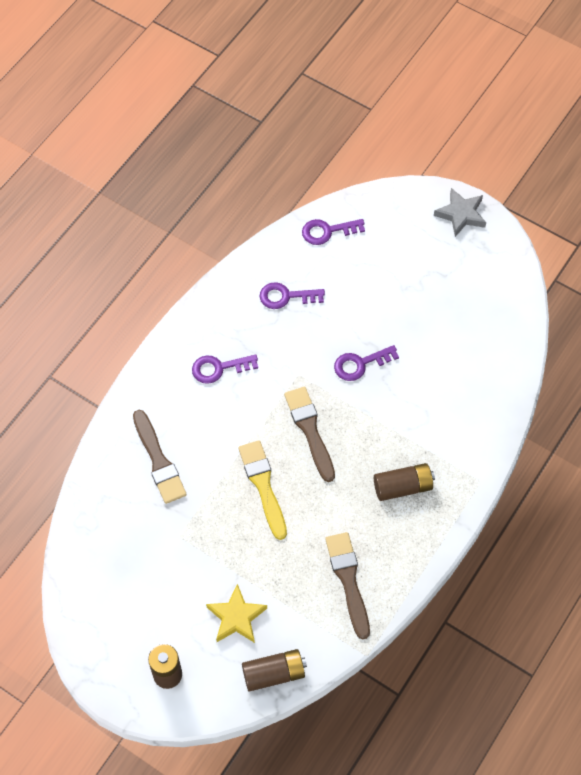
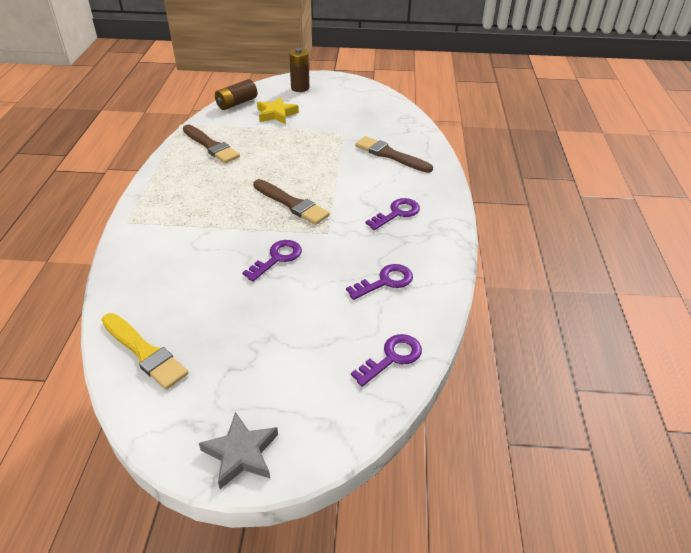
camera: 150 degrees right, 20 degrees down
(263, 485) = (305, 166): yellow brush -> yellow brush (145, 352)
(403, 487) = (194, 198): brown battery -> none

